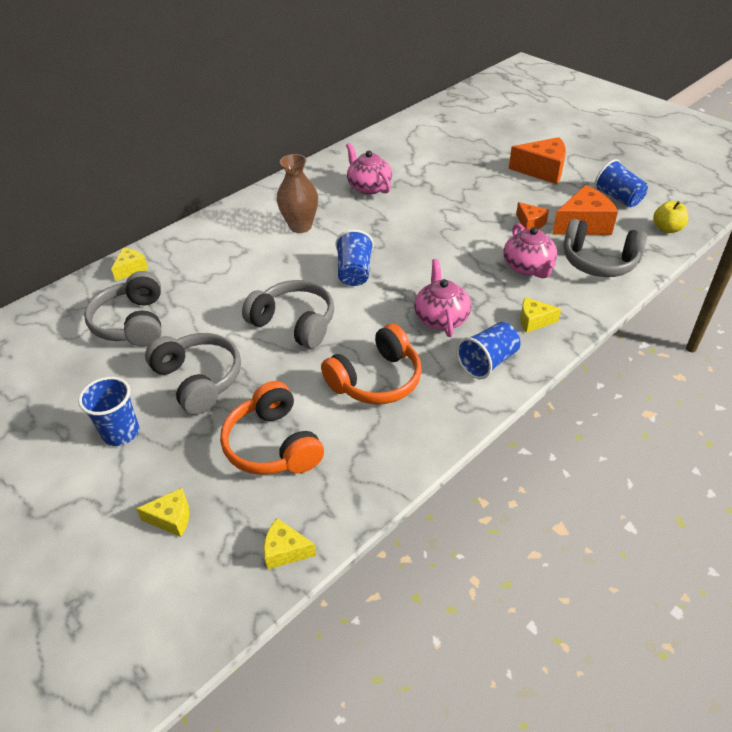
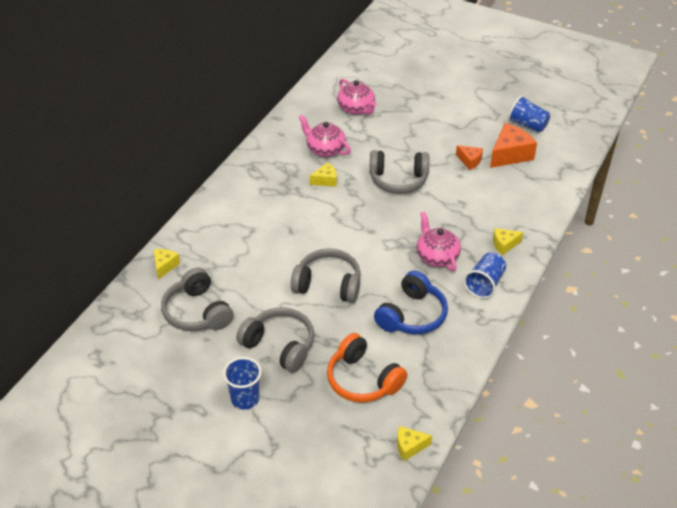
camera: 20 degrees left, 0 degrees up
(172, 518) = (320, 447): yellow cheese -> yellow cheese (325, 180)
(300, 226) = (287, 198): brown vase -> none
(354, 272) = (353, 231): blue cup -> none
(376, 379) = (412, 315): orange headphones -> blue headphones
(528, 267) = (483, 200): pink teapot -> pink teapot (356, 108)
(542, 170) = (460, 108): orange cheese -> none
(599, 261) = (532, 185): grey headphones -> grey headphones (398, 180)
(667, 229) = (572, 147): yellow apple -> none

